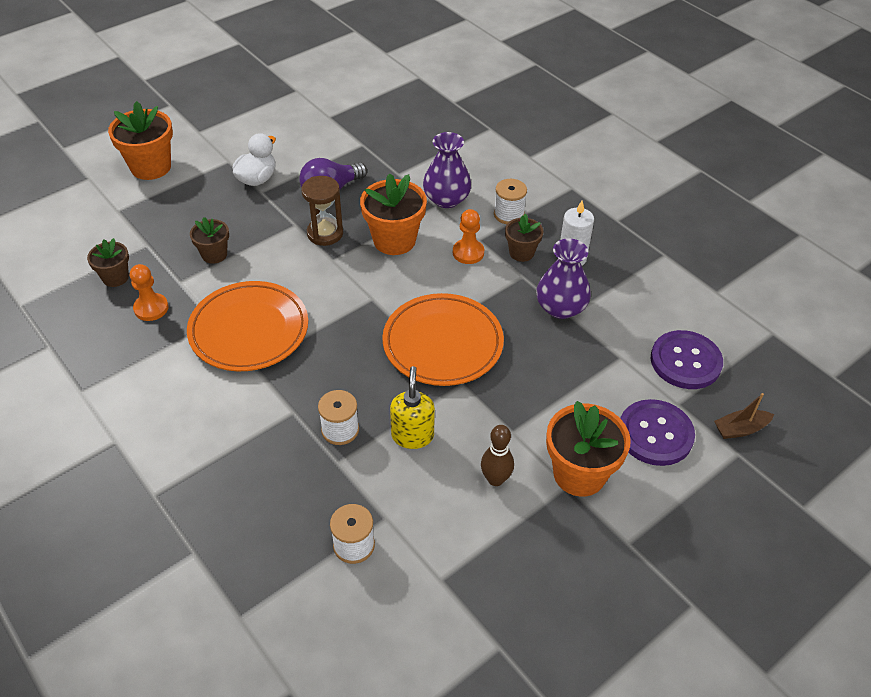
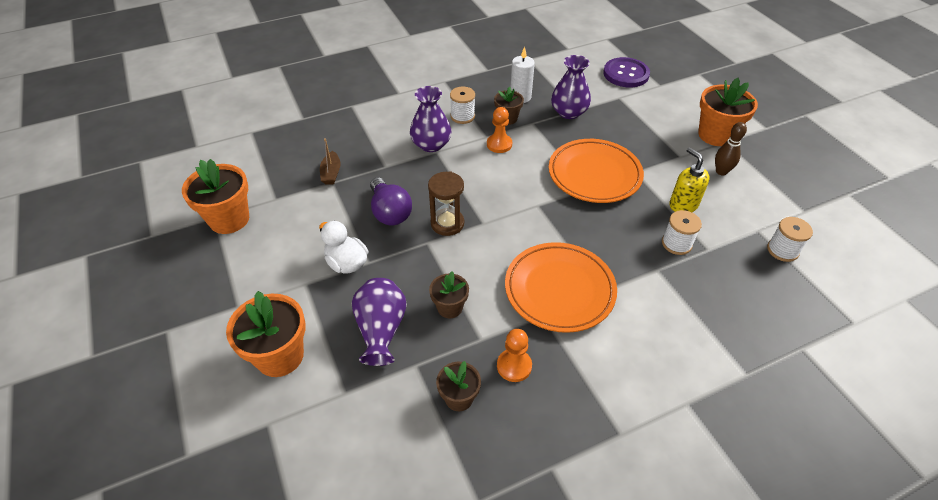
camera: 75 degrees left, 0 degrees up
(183, 217) = (381, 330): none -> purple vase
(394, 240) = (471, 182): orange flower pot -> orange flower pot (229, 219)
(412, 435) = (683, 205): yellow soap dispenser -> yellow soap dispenser turned 45 degrees clockwise
(655, 434) = (684, 99): purple button -> none
(740, 429) = (681, 68): brown boat -> brown boat (331, 173)

